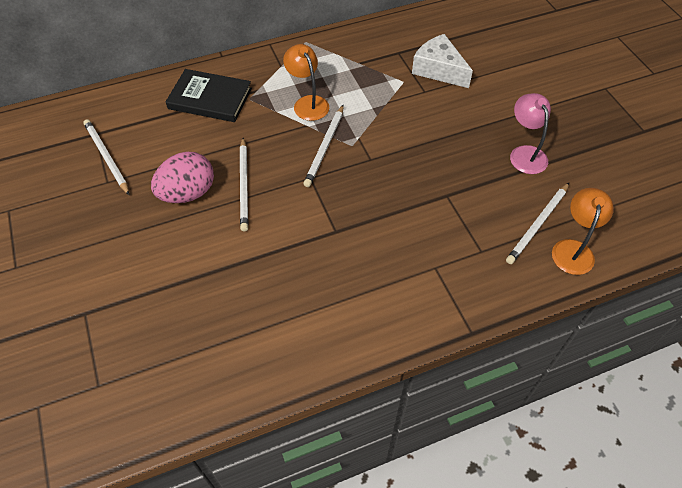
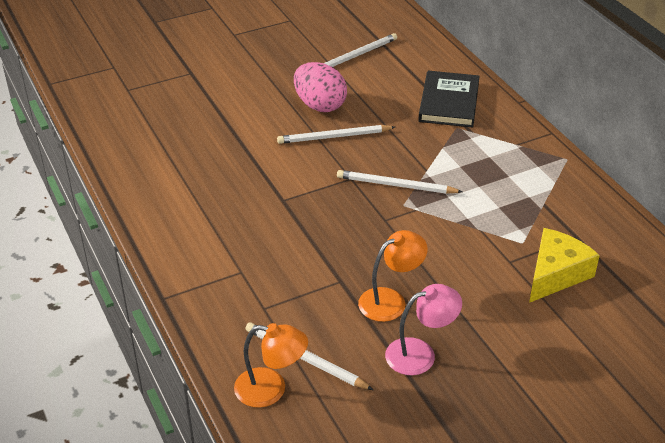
camera: 85 degrees right, 15 degrees down
(308, 103) = (461, 168): orange lamp -> orange lamp (390, 300)
(439, 70) = (555, 274): white cheese -> yellow cheese

